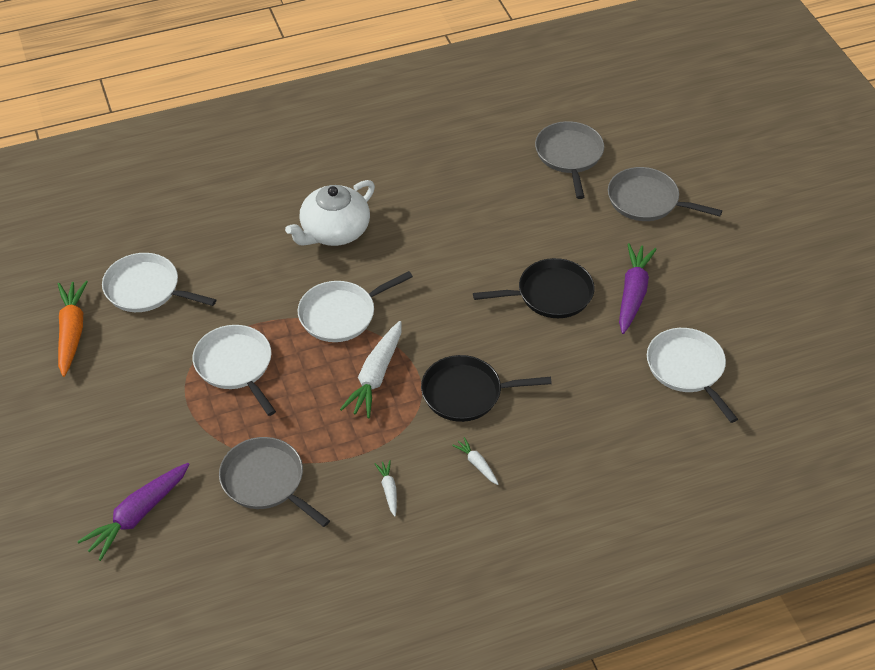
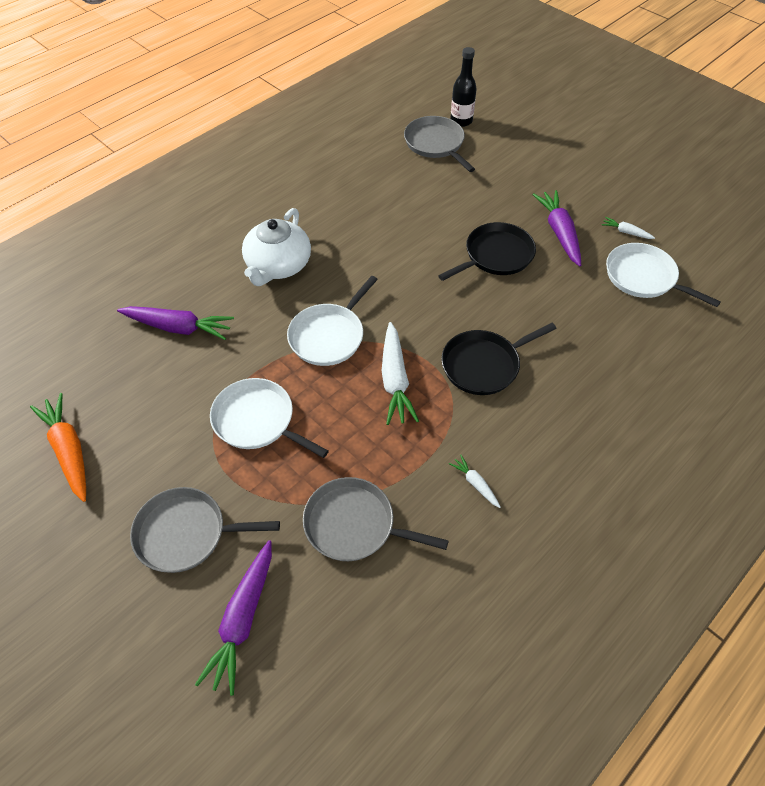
camera: 25 degrees left, 5 degrees up
(146, 289) = (126, 379): white pan -> none
(213, 259) = (178, 327): none -> purple carrot
(477, 464) = (536, 426): white carrot -> white carrot (626, 232)
(614, 138) = (461, 121): none -> black bottle
(647, 201) = (518, 159): grey pan -> grey pan (186, 533)

